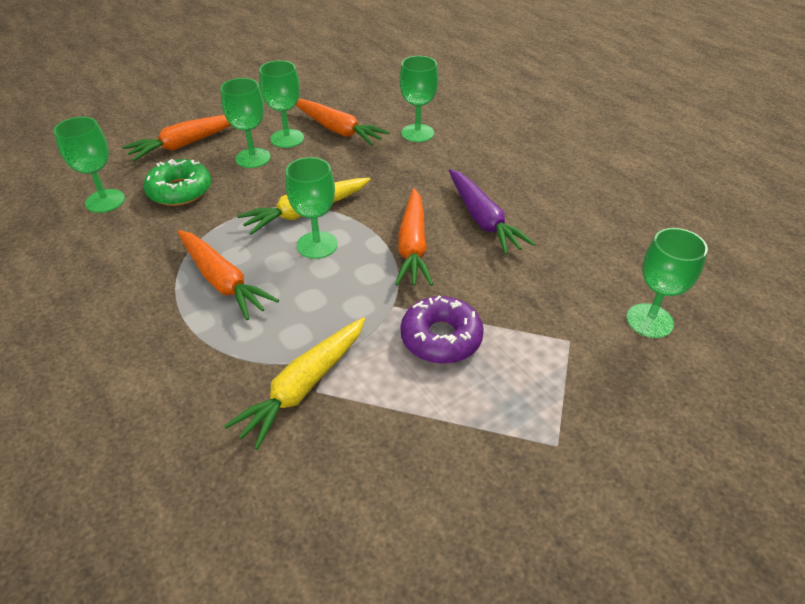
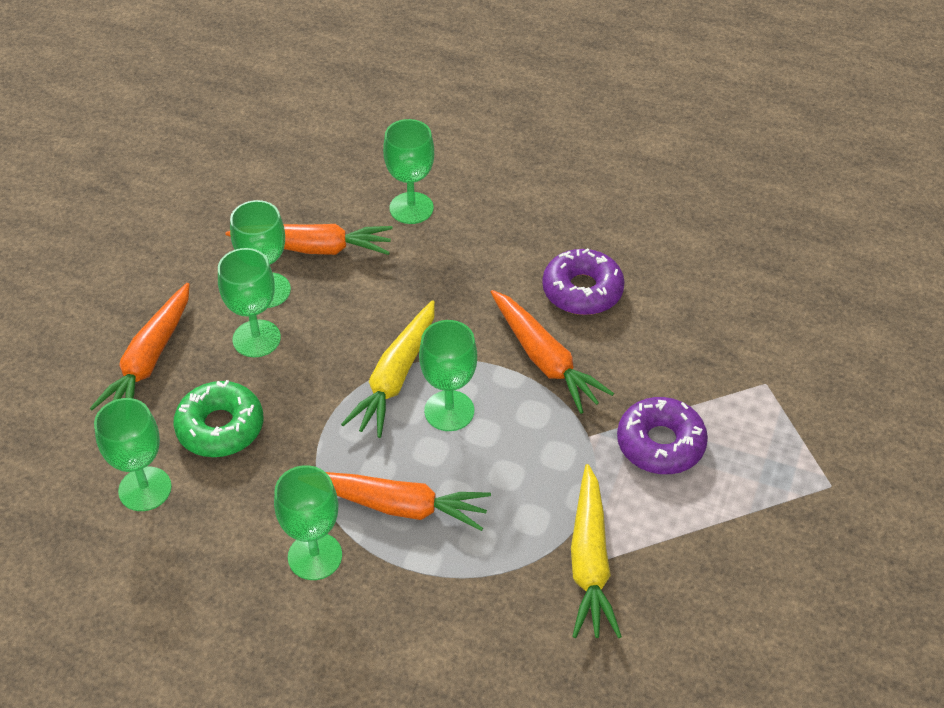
camera: 35 degrees left, 5 degrees up
(483, 219) = (582, 290): purple carrot -> purple donut
(649, 320) = (812, 325): green goblet -> green goblet (315, 556)

